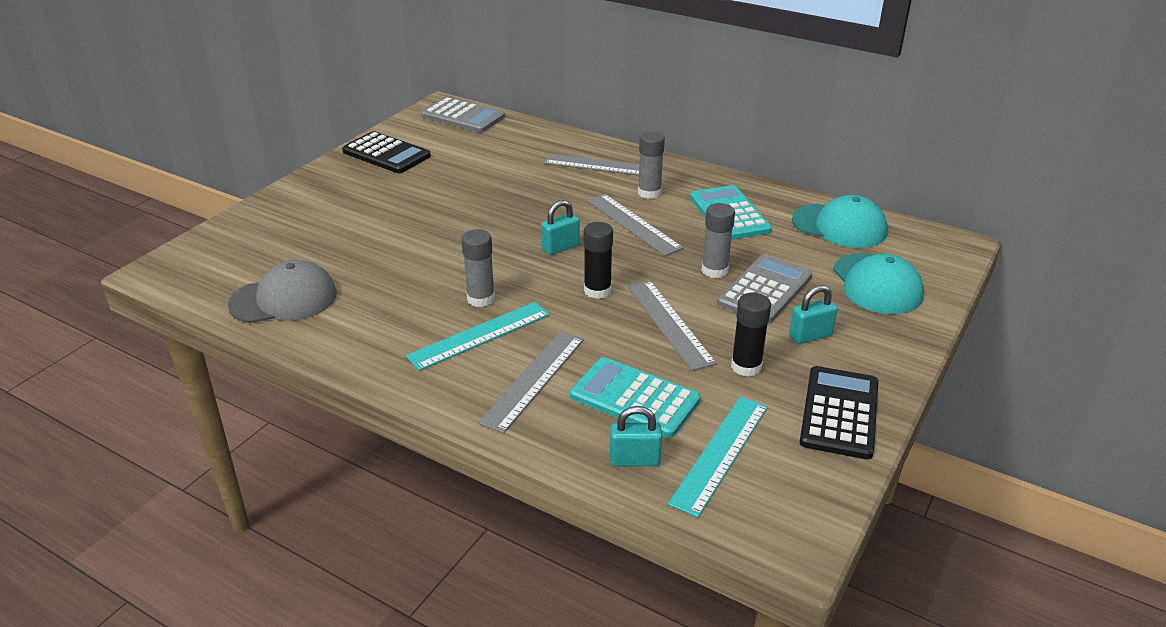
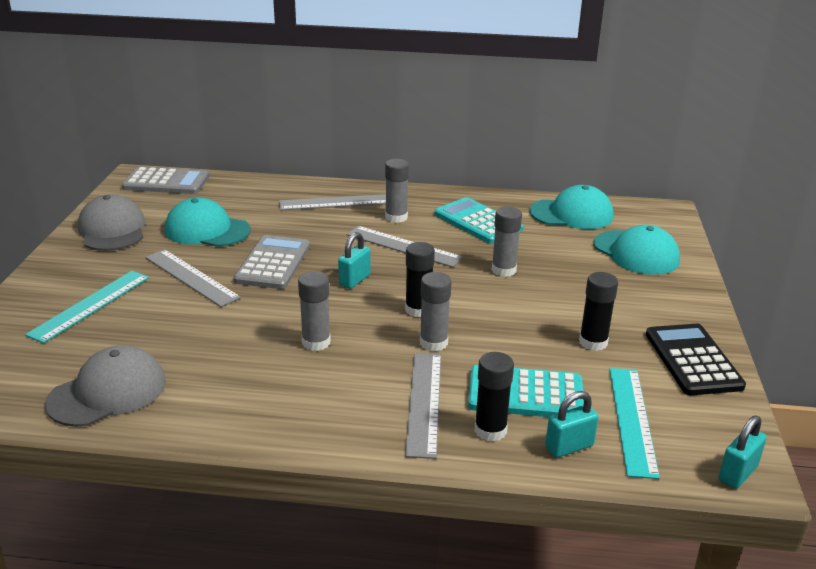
camera: 25 degrees left, 5 degrees down
(386, 154) = (112, 230): black calculator -> grey cap
(465, 170) = (207, 230): none -> turquoise cap
(479, 335) = (341, 376): turquoise ruler -> turquoise ruler (90, 305)
(573, 423) = (490, 430): none -> black glue stick
(586, 326) = (433, 343): none -> grey glue stick
(669, 323) = (502, 323): grey ruler -> grey ruler (191, 277)
(765, 290) = (556, 277): grey calculator -> grey calculator (273, 263)
(810, 336) = (621, 305): turquoise padlock -> turquoise padlock (737, 473)

